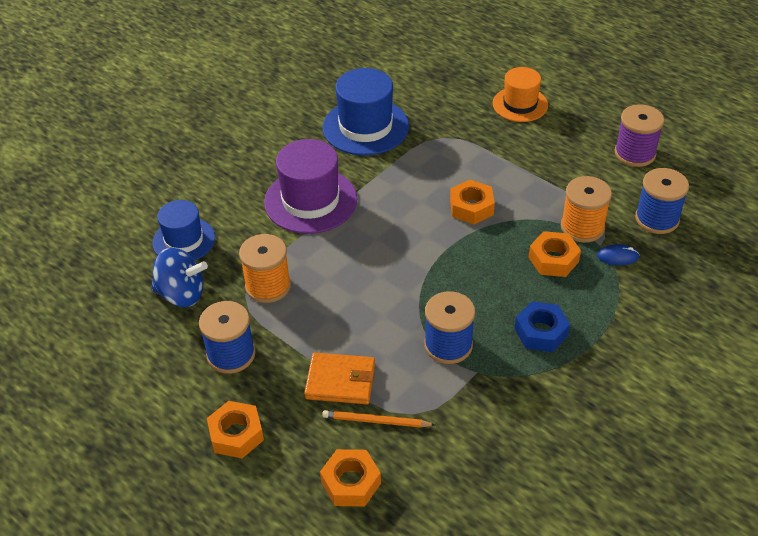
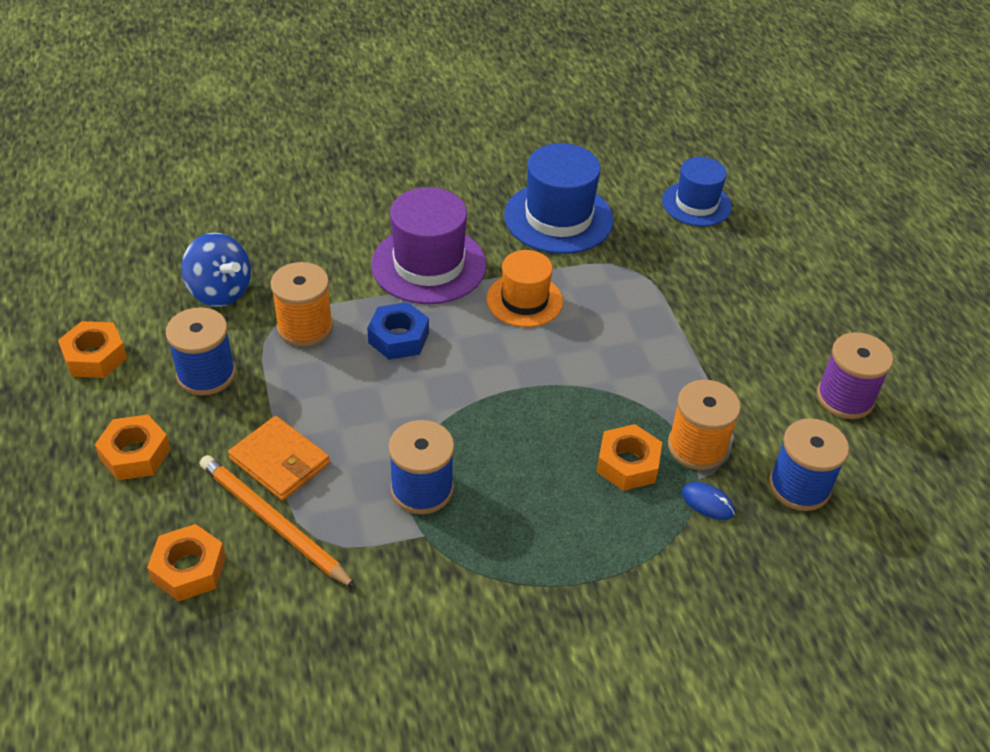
camera: 30 degrees right, 0 degrees up
(184, 240) = (272, 241): blue hat -> blue hat (696, 204)
(376, 421) = (273, 523): orange pencil -> orange pencil, size x1.58
(471, 207) = (590, 358): orange nut -> orange nut (95, 356)
(520, 104) = (756, 275): orange hat -> orange hat (524, 300)
(541, 332) = (535, 534): blue nut -> blue nut (398, 338)

